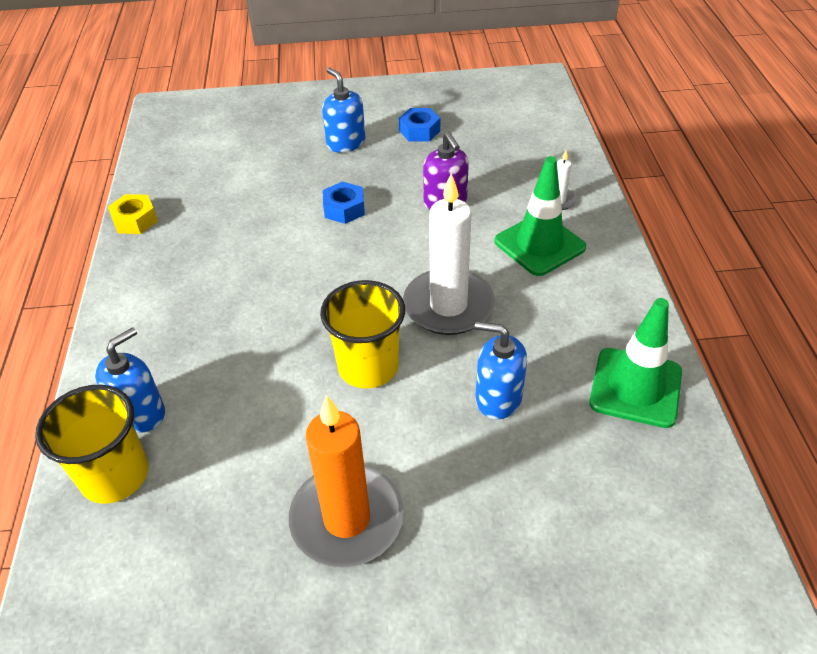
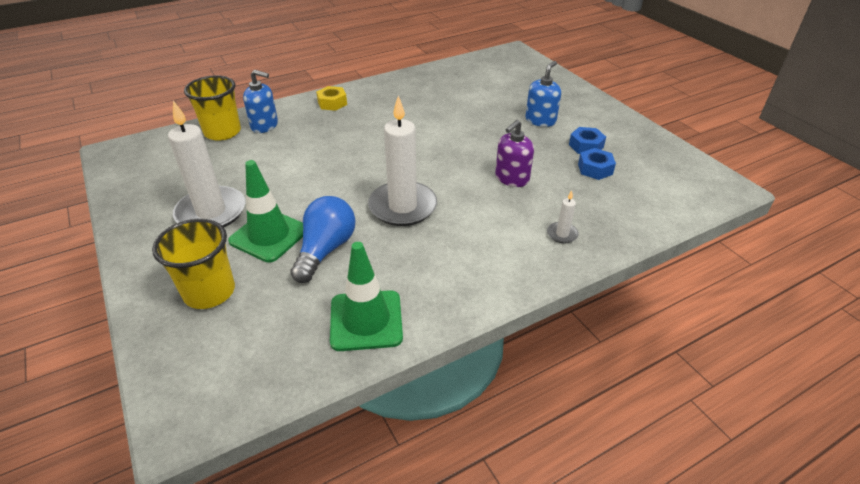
camera: 65 degrees right, 5 degrees down
(135, 220) = (405, 77): yellow nut -> yellow nut (332, 103)
(344, 209) = (470, 139): blue nut -> blue nut (595, 169)
(347, 519) = (211, 212): orange candle -> white candle
(368, 367) = (330, 188): yellow cup -> yellow cup (209, 292)
(498, 398) = (325, 250): blue soap dispenser -> blue light bulb
(539, 244) = (498, 235): green traffic cone -> green traffic cone (269, 235)

